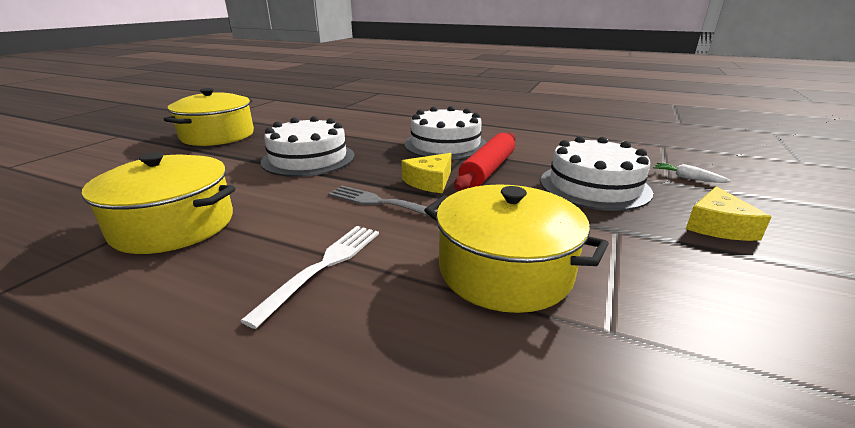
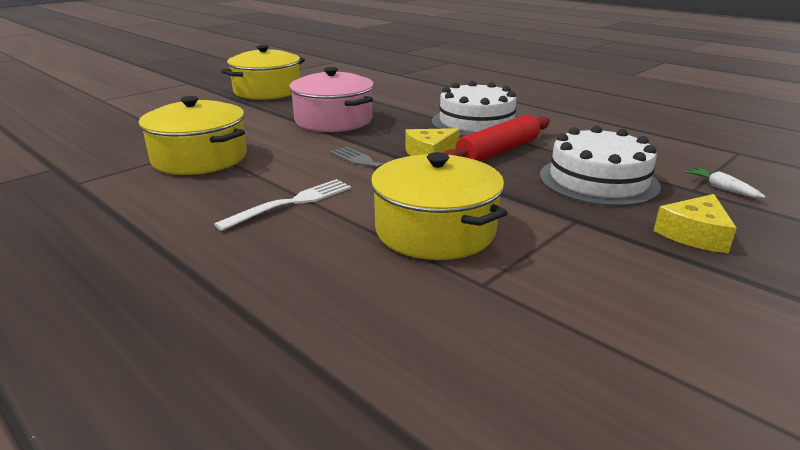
camera: 20 degrees right, 0 degrees up
(308, 158) = (333, 120): white cake -> pink pot

